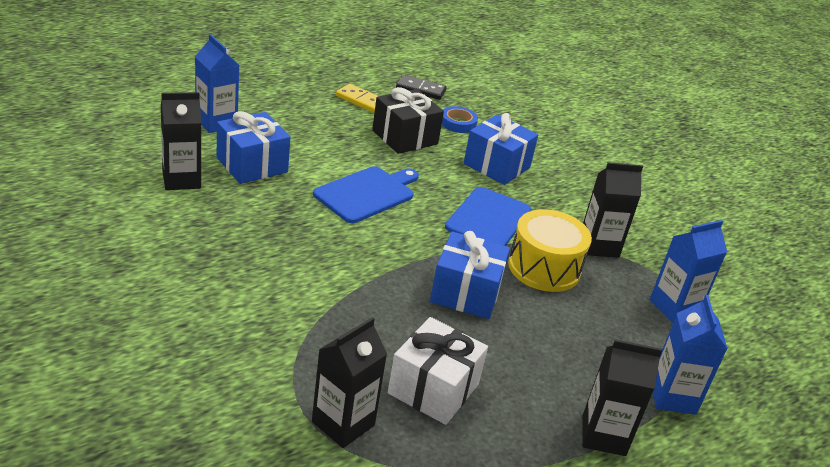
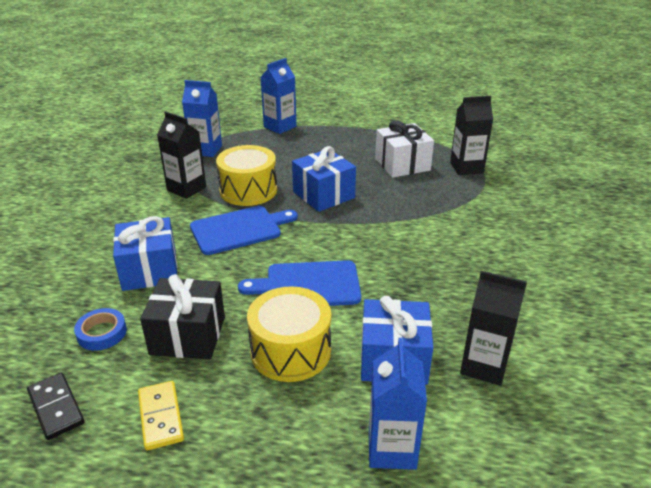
camera: 135 degrees left, 0 degrees up
(327, 149) = (290, 351): none -> yellow drum
(603, 435) = (337, 128): black carton -> none

